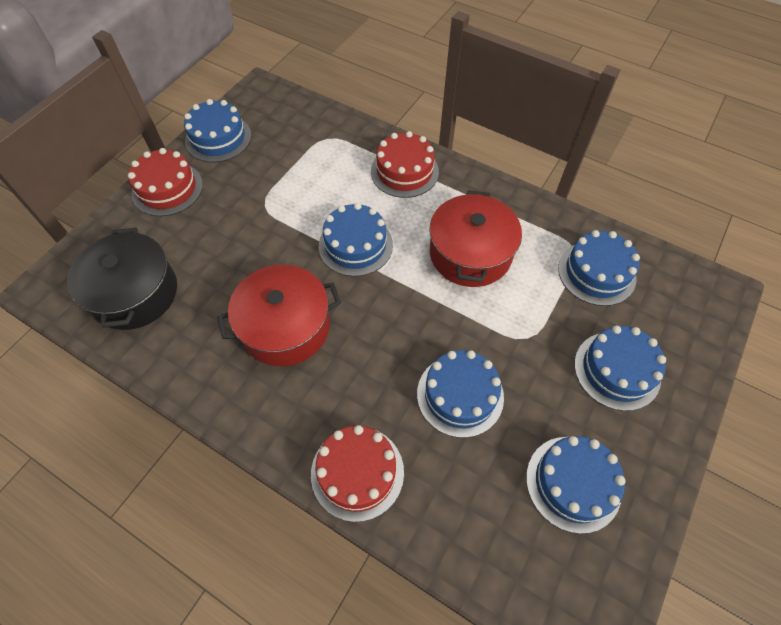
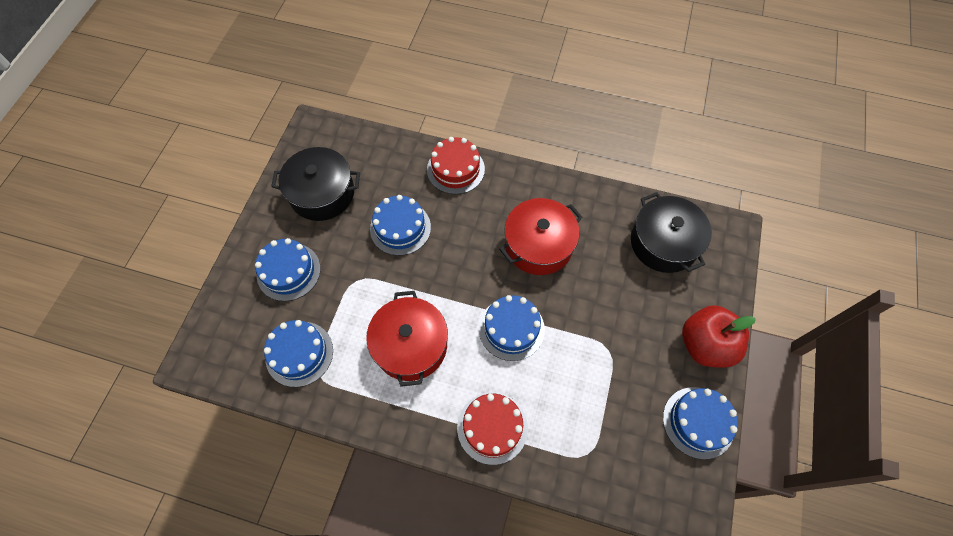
camera: 165 degrees right, 5 degrees up
(167, 189) = (705, 345): red cake -> red apple
(573, 483) = (322, 193): blue cake -> black pot

